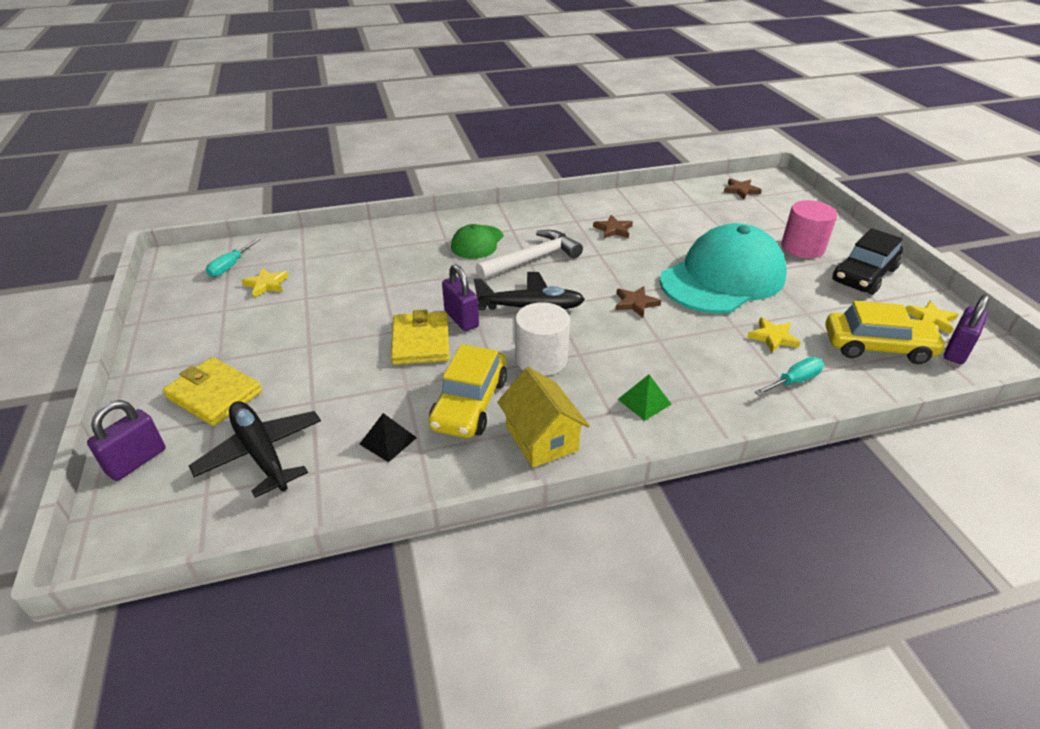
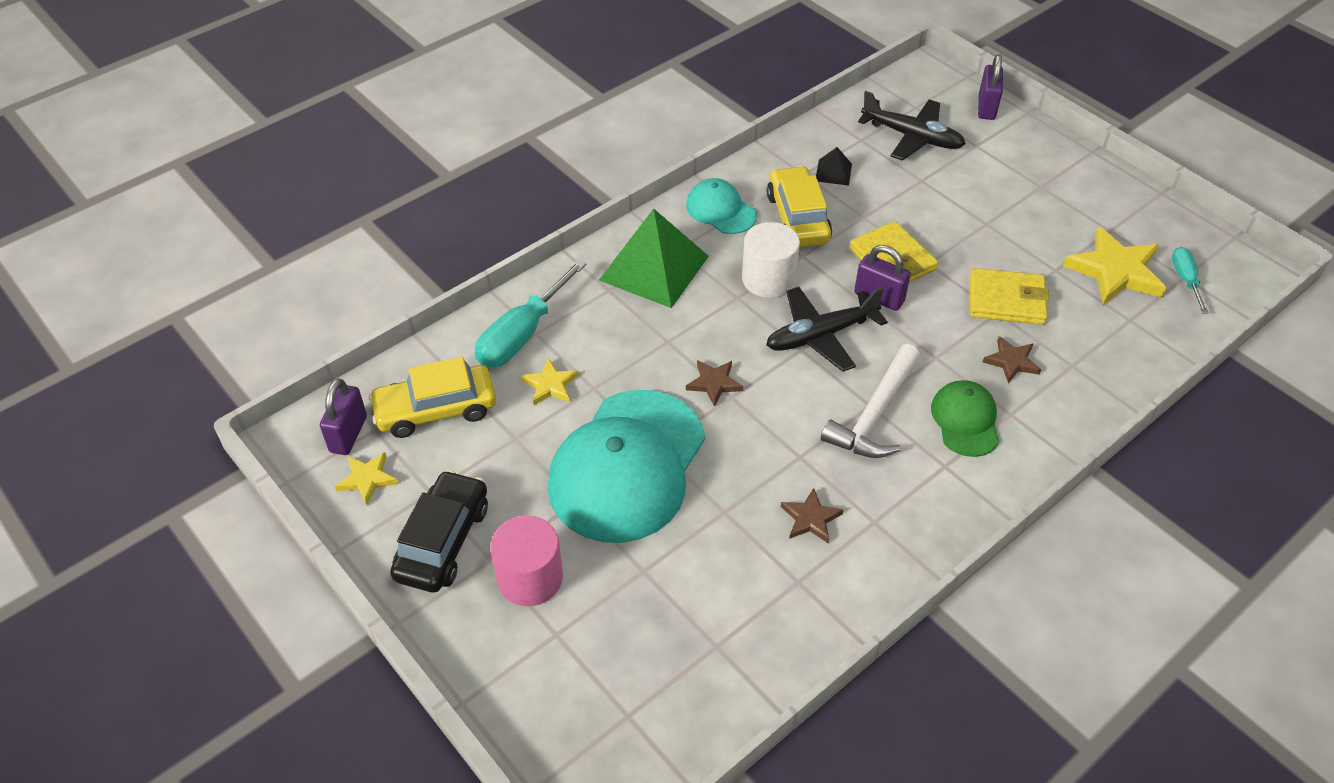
camera: 155 degrees right, 10 degrees up
(214, 395) = (1001, 160): yellow wallet -> yellow wallet (1006, 300)
(266, 284) = (1115, 271): yellow star -> yellow star, size x1.88
(541, 438) = (720, 210): yellow house -> turquoise cap
(644, 401) = (654, 267): green pyramid -> green pyramid, size x2.26
(741, 190) = (655, 728): brown star -> brown star (1011, 361)
(794, 381) = (522, 334): turquoise screwdriver -> turquoise screwdriver, size x1.79

